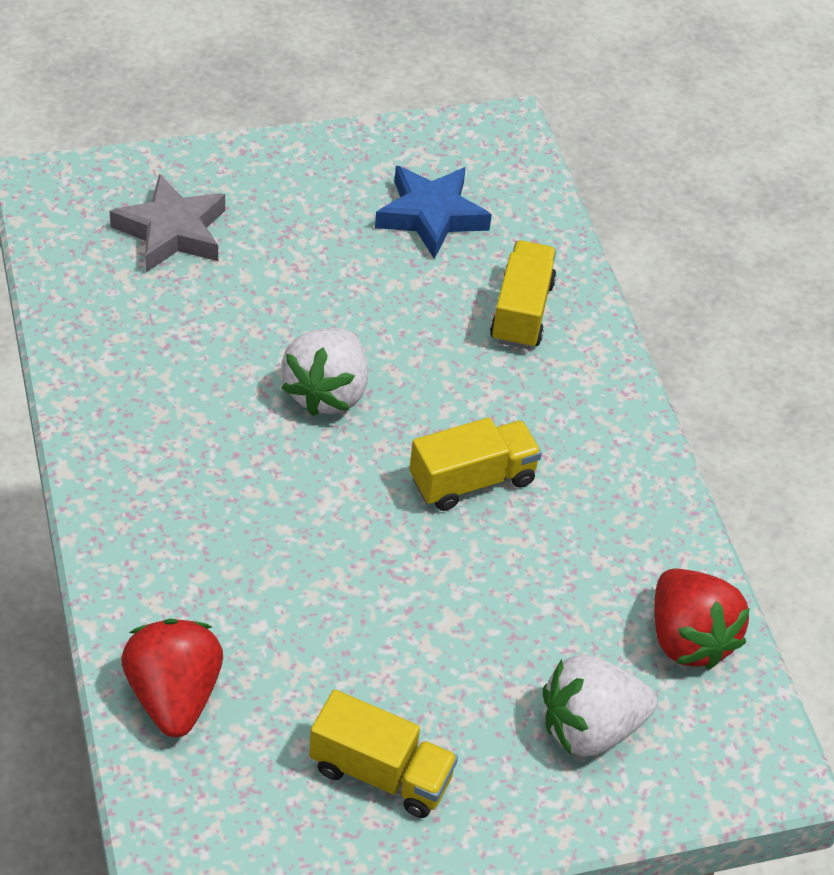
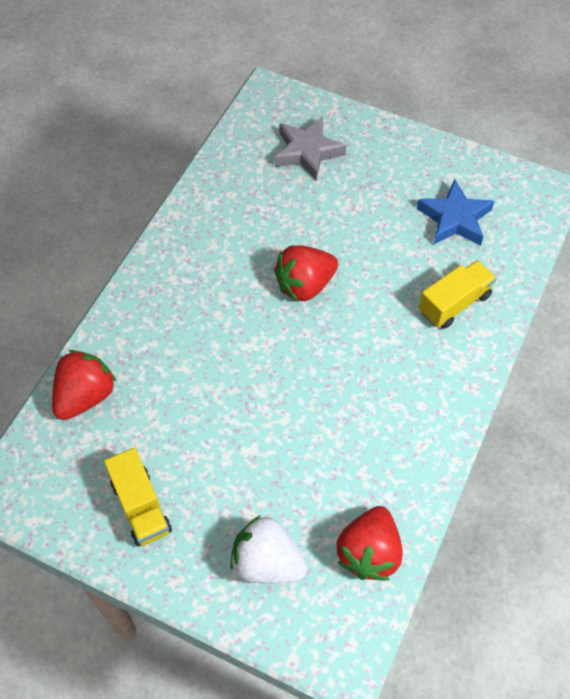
camera: 45 degrees right, 10 degrees up
(327, 392) = (305, 285): white strawberry -> red strawberry
(472, 480) = (335, 382): yellow truck -> none

